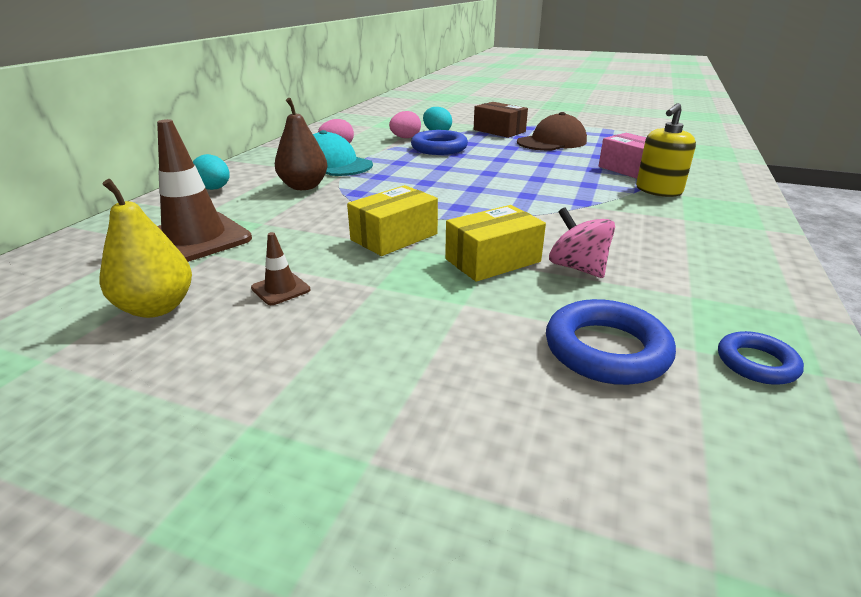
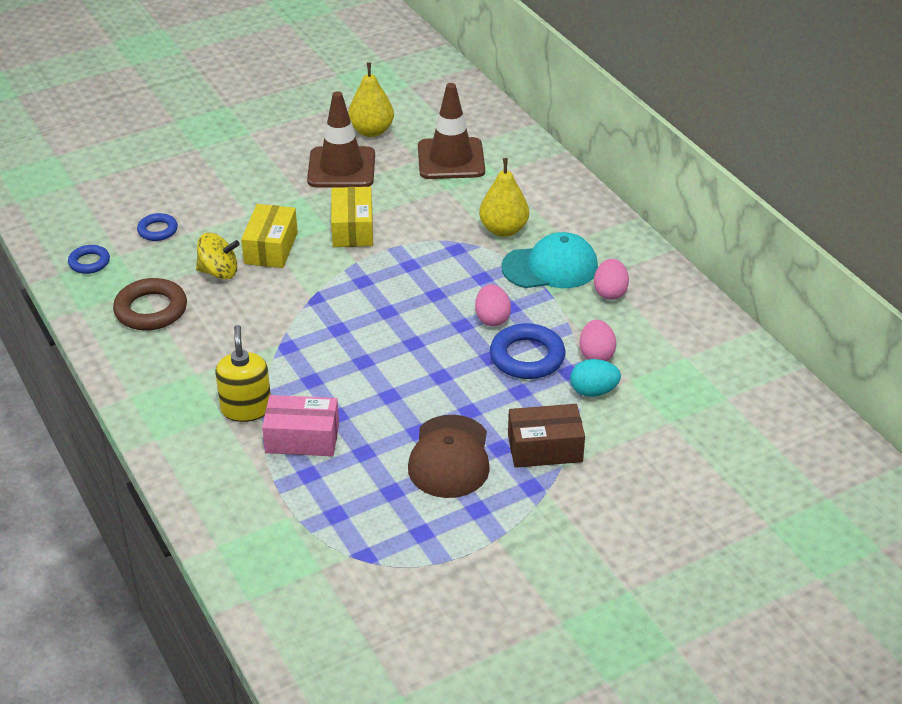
camera: 130 degrees right, 10 degrees up
(214, 189) = (550, 189): turquoise egg -> none
(281, 289) = (341, 168): brown traffic cone -> brown traffic cone, size x2.25
(304, 186) = (503, 230): brown pear -> yellow pear
(420, 163) = (492, 318): none -> pink egg
(577, 268) = (219, 272): pink spinning top -> yellow spinning top
(606, 350) = (158, 230): blue ring -> blue ring, size x0.59
(694, 273) = (151, 310): none -> brown ring

